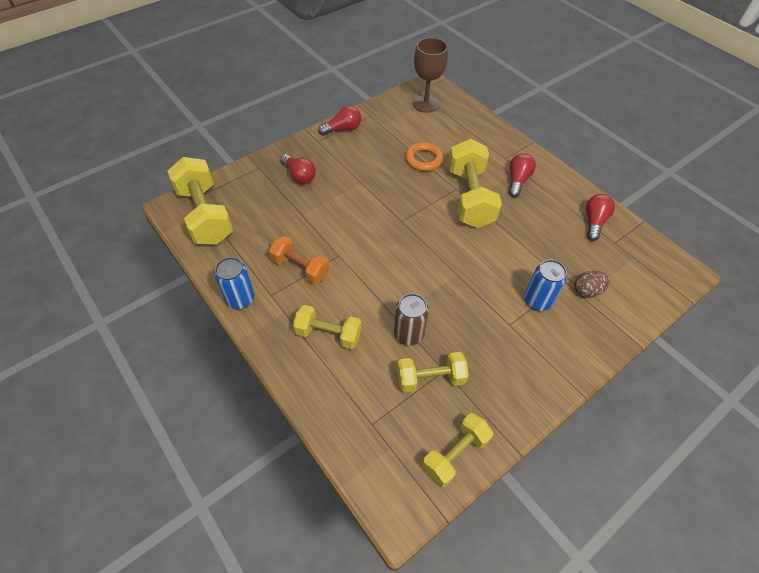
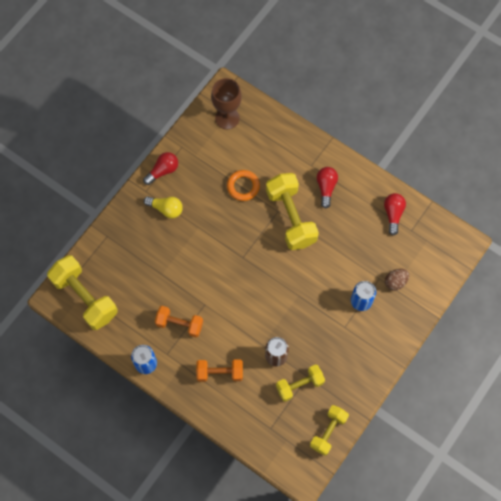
camera: 15 degrees left, 15 degrees up
(299, 176) = (144, 235): red light bulb -> none
(328, 334) = (220, 373): yellow dumbbell -> orange dumbbell
(332, 159) = (166, 209): none -> yellow light bulb

